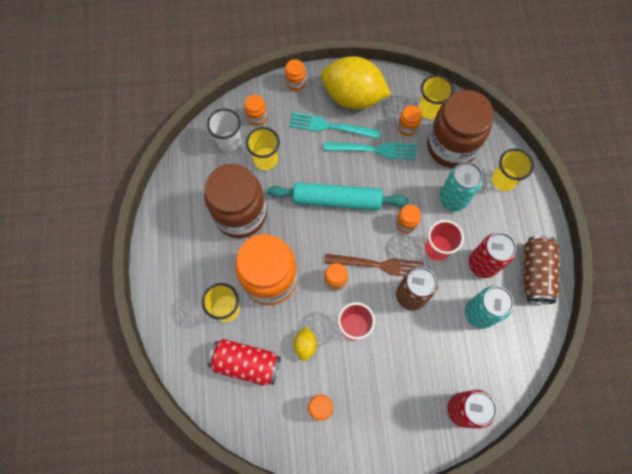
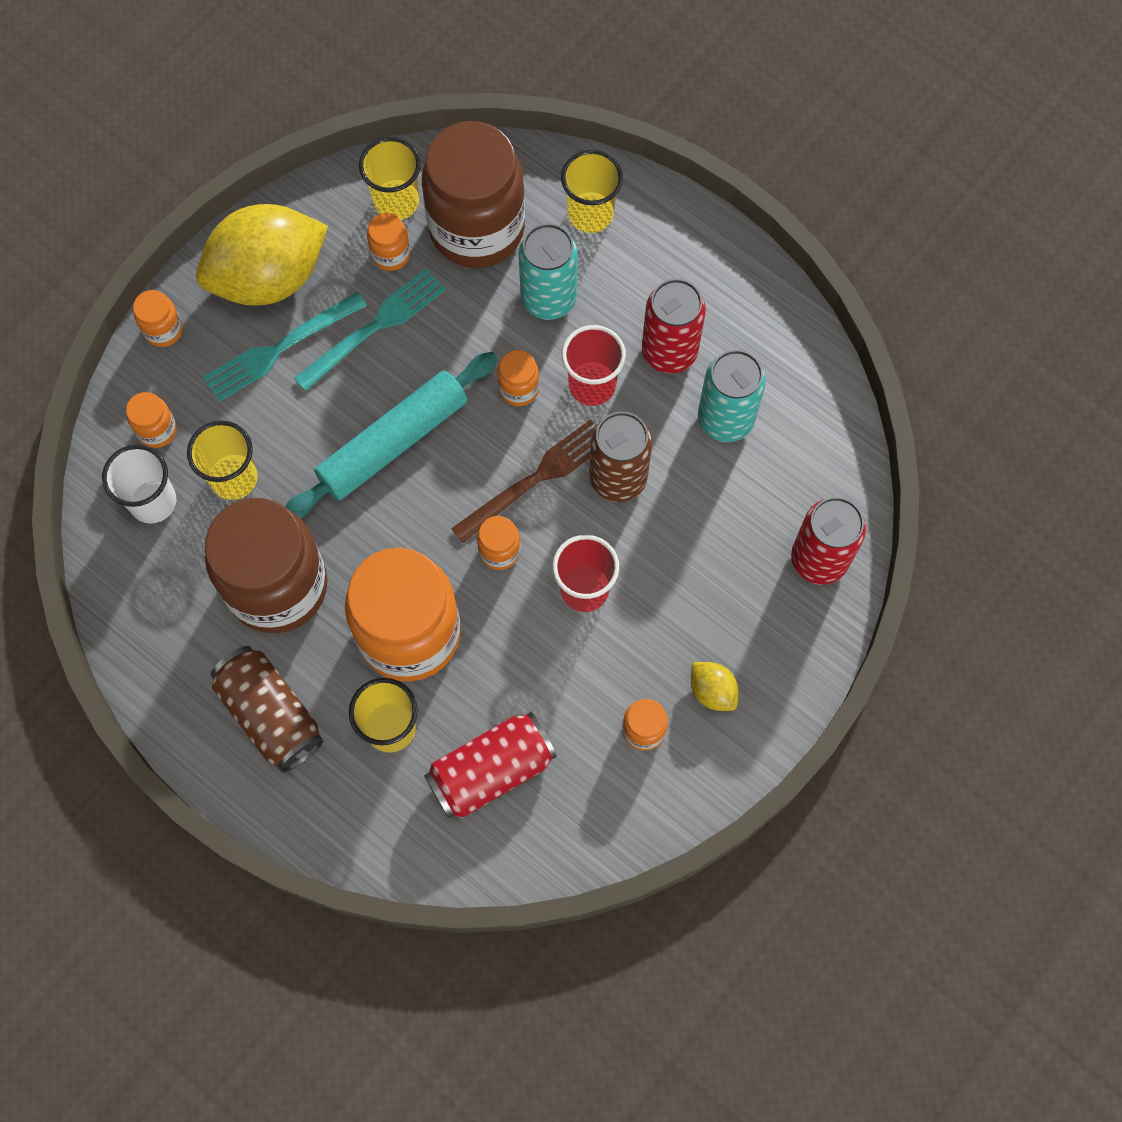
camera: 45 degrees left, 0 degrees up
(305, 345) = (545, 672): yellow lemon -> yellow lemon (712, 691)
(535, 273) = (746, 302): brown can -> brown can (271, 714)

